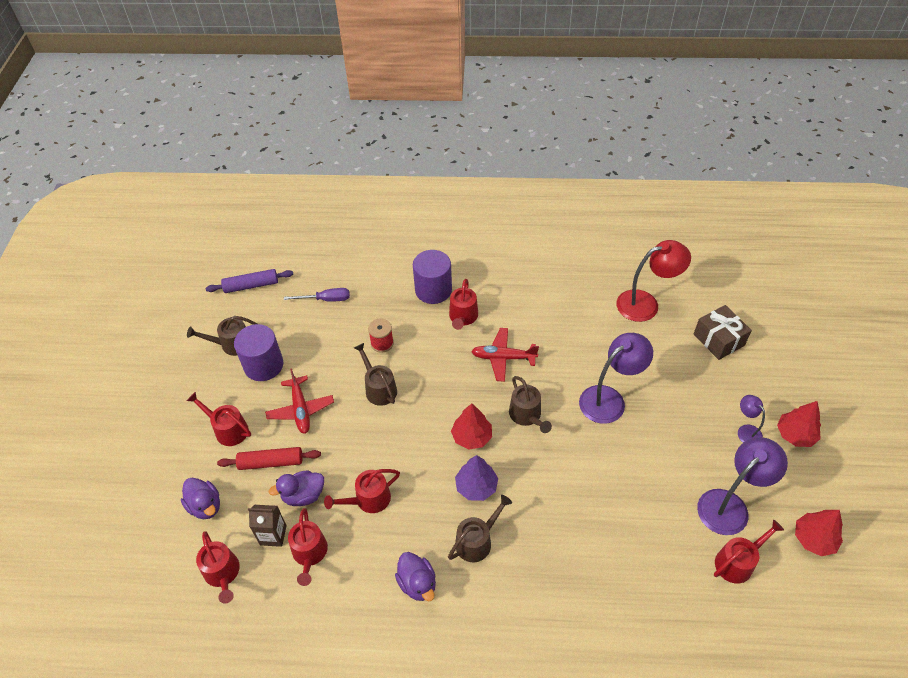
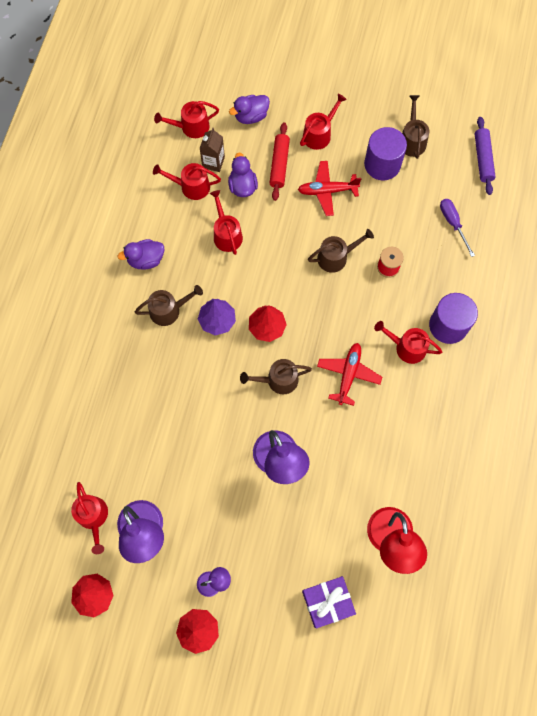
camera: 100 degrees right, 20 degrees up
(326, 299) = (453, 223): purple screwdriver -> purple screwdriver turned 150 degrees clockwise
(477, 541) = (168, 310): brown watering can -> brown watering can turned 75 degrees counterclockwise
(718, 340) = (327, 602): brown gift -> purple gift

